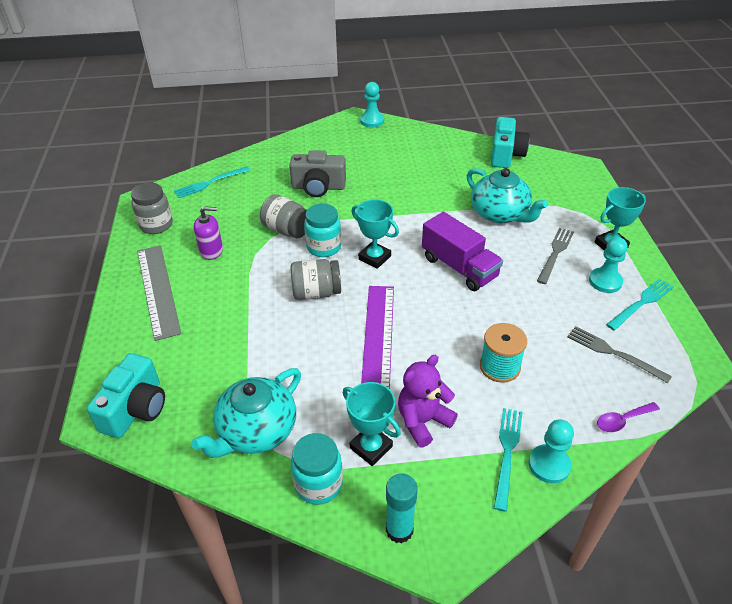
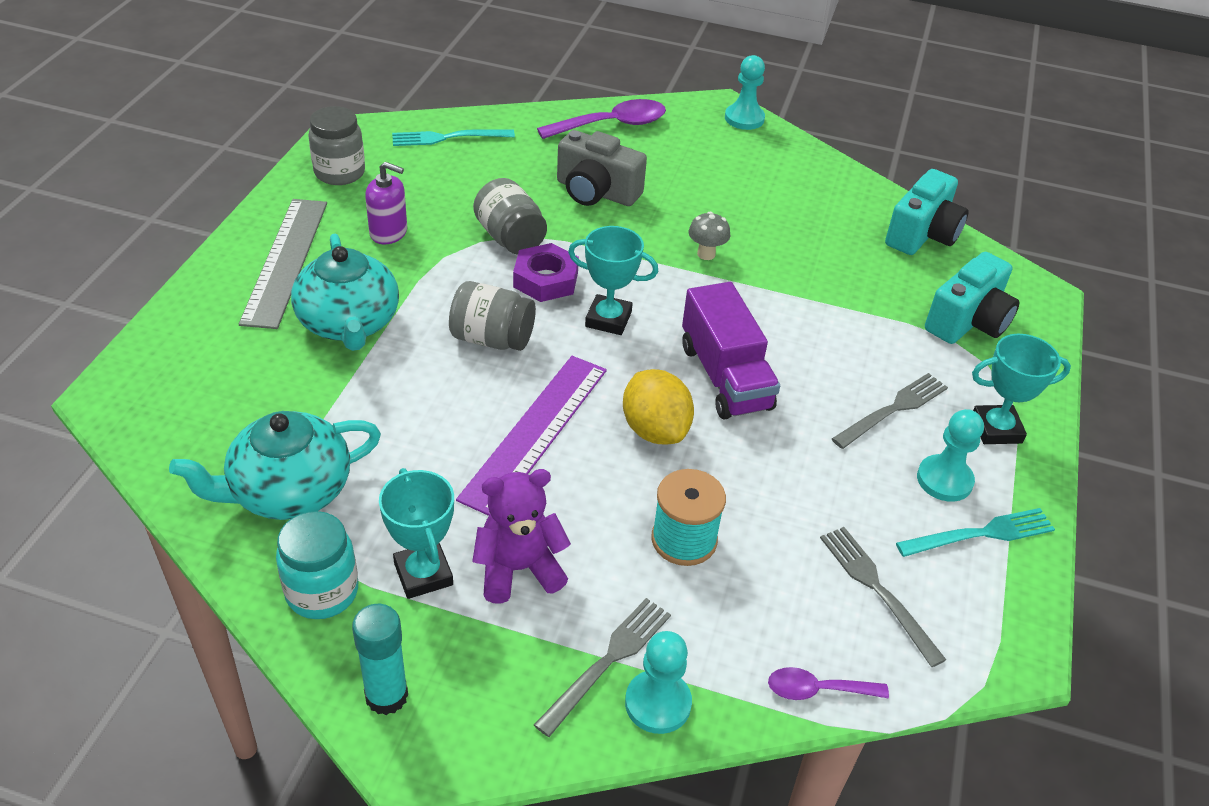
camera: 20 degrees right, 0 degrees up
(136, 409) = (161, 403): turquoise camera -> turquoise camera (968, 321)
(301, 146) = (611, 125): none -> purple spoon
(324, 247) = (545, 279): turquoise jar -> purple nut
(374, 258) = (608, 319): turquoise trophy -> turquoise trophy turned 45 degrees counterclockwise
(402, 202) = (706, 254): none -> grey mushroom
(442, 311) = (655, 430): none -> yellow lemon
(500, 214) = (847, 320): turquoise teapot -> turquoise teapot (349, 323)
(507, 453) = (608, 661): turquoise fork -> grey fork

